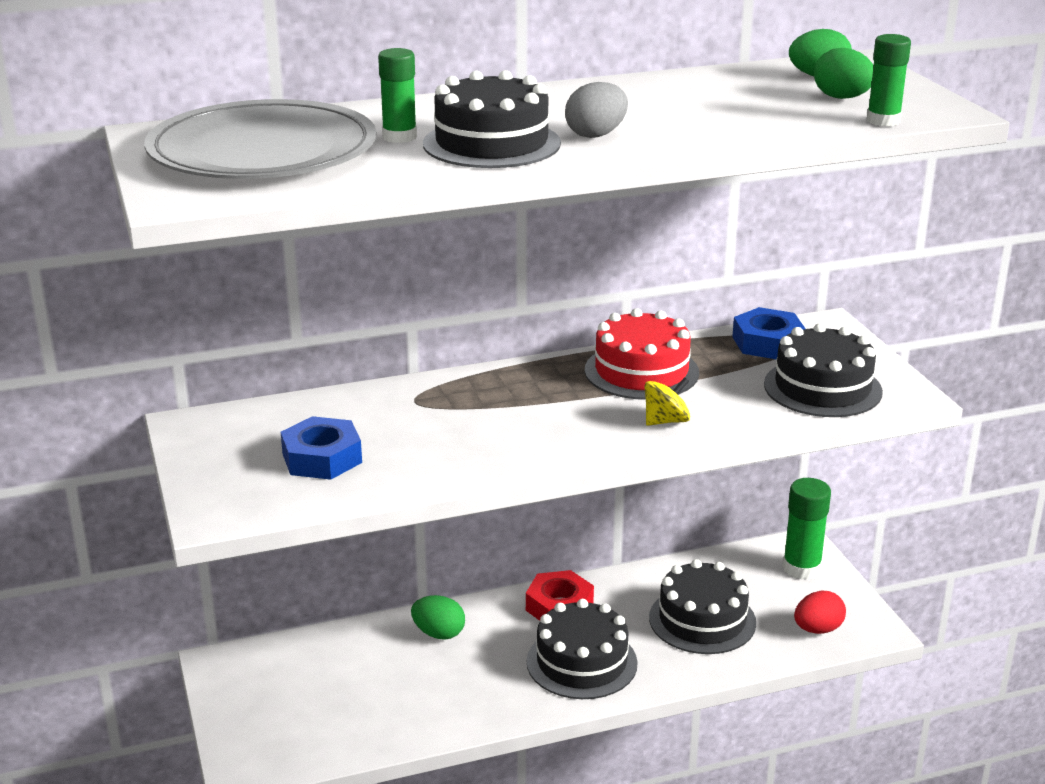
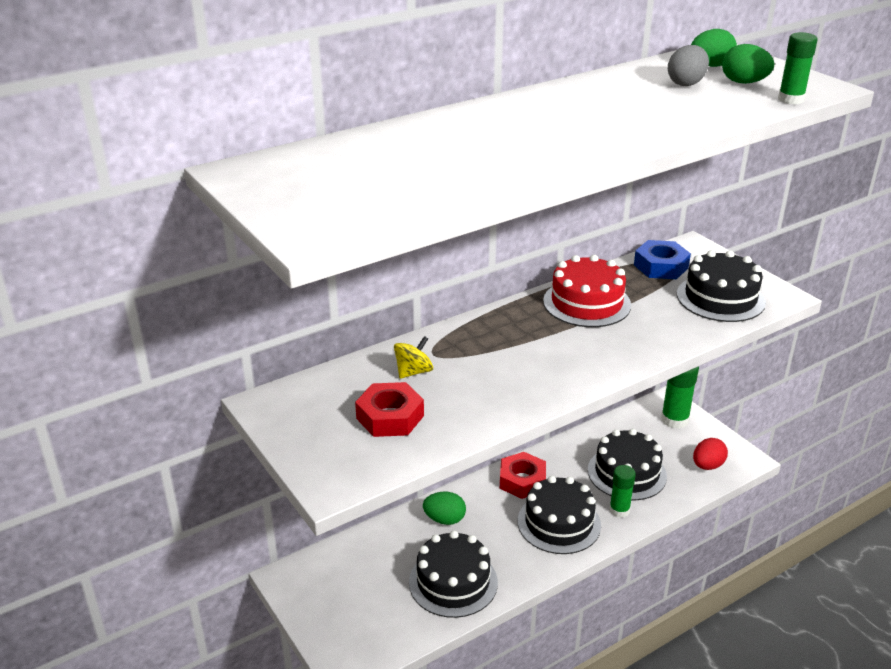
camera: 15 degrees left, 5 degrees up
(262, 150) = (344, 178): grey plate -> none
(322, 458) = (390, 417): blue nut -> red nut
(399, 137) = (446, 152): green glue stick -> green glue stick (619, 510)
(491, 143) = (524, 151): black cake -> black cake (453, 582)
(596, 135) = (597, 134): grey egg -> grey egg (686, 83)
(666, 421) = (629, 342): yellow spinning top -> yellow spinning top (413, 372)

